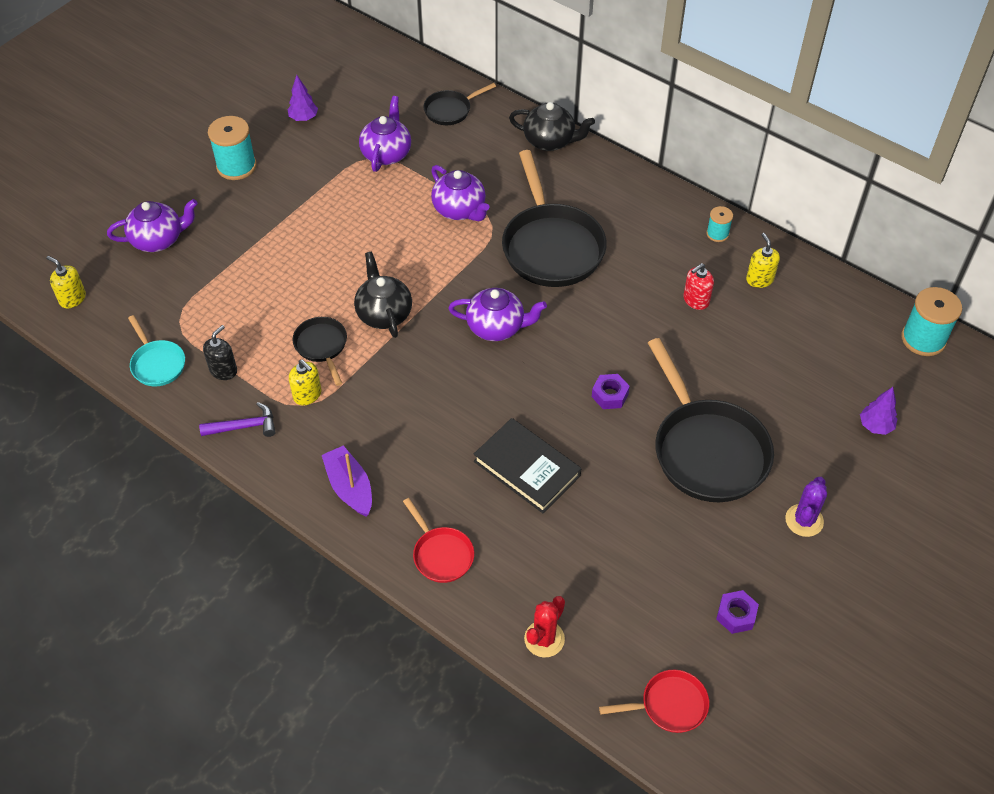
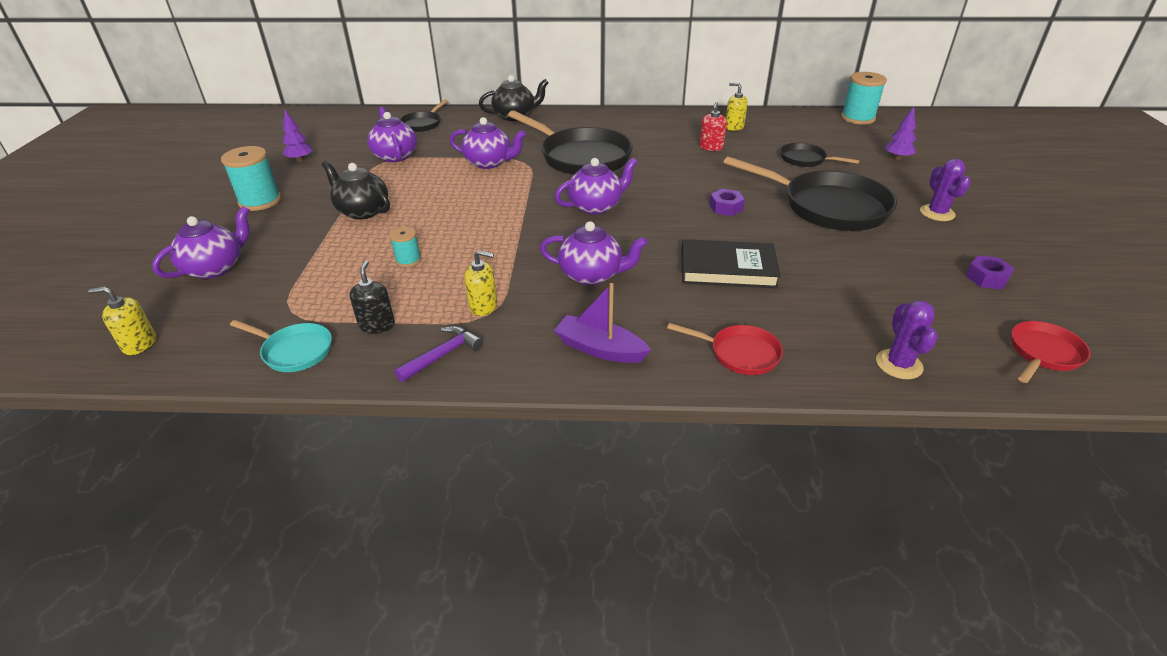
camera: 35 degrees left, 15 degrees down
(322, 346) = (461, 271): black pan -> black pan (805, 160)
(384, 313) = (494, 232): black teapot -> black teapot (362, 211)
(414, 410) = (592, 275): none -> purple teapot
(544, 639) = (899, 364): red cactus -> purple cactus
(717, 234) = (680, 118): turquoise spool -> turquoise spool (408, 260)

